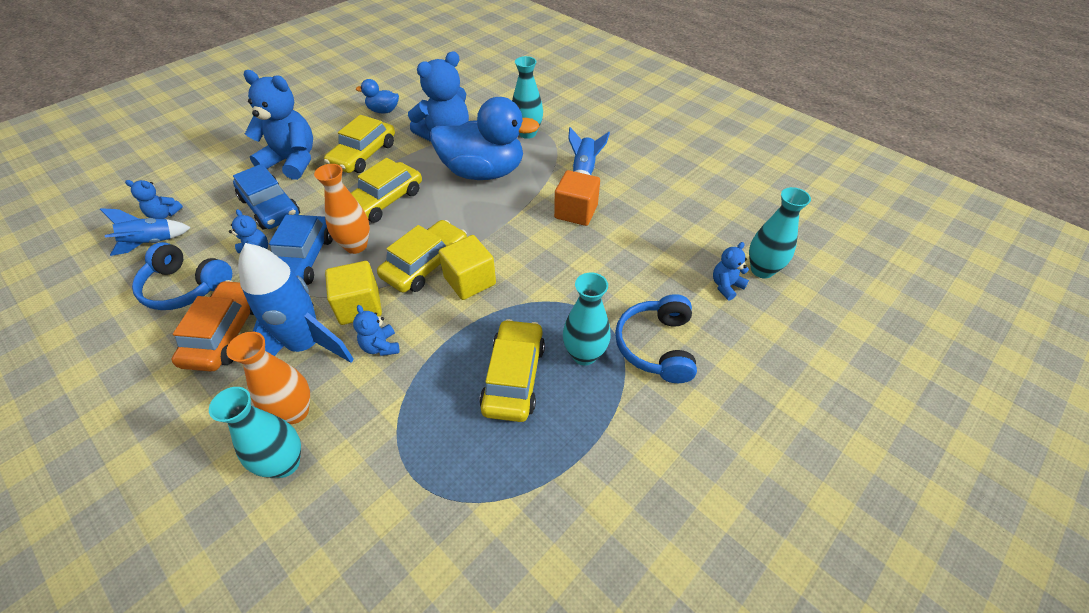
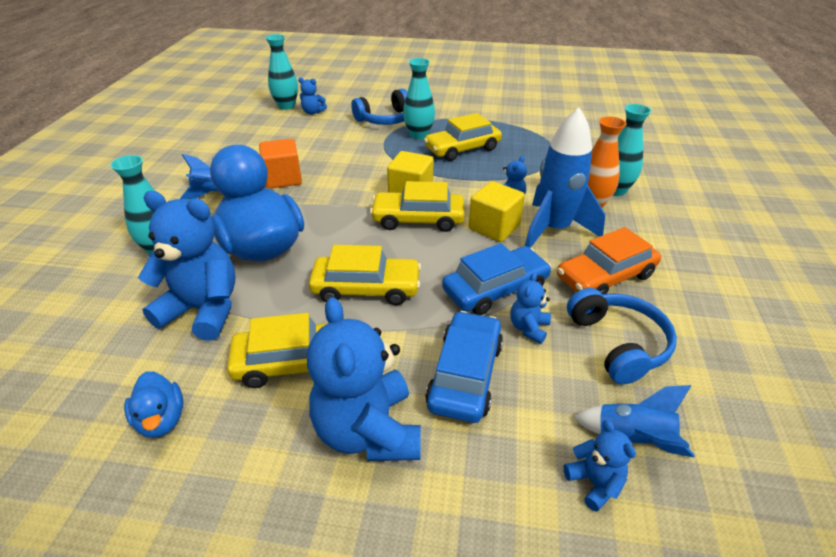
camera: 125 degrees left, 10 degrees down
(356, 246) = (442, 268): orange vase -> none

